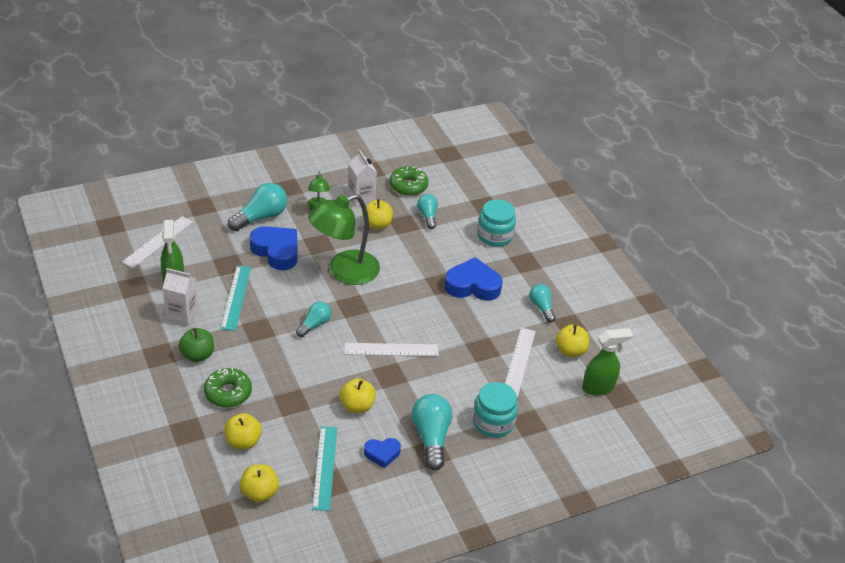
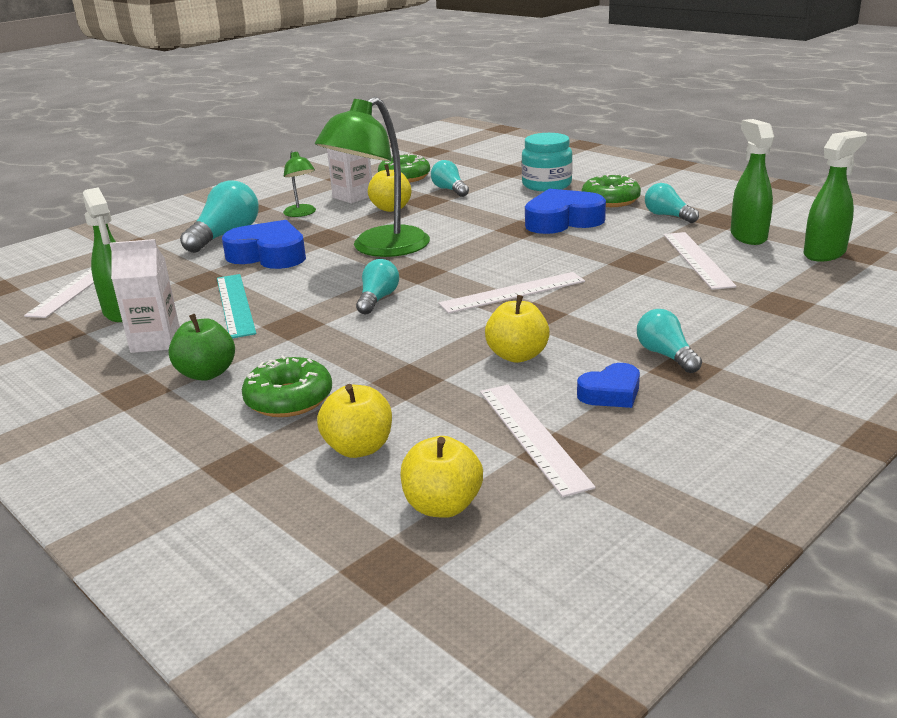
camera: 15 degrees left, 15 degrees down
(324, 467) = (532, 436): turquoise ruler -> white ruler
(431, 437) = (666, 355): turquoise light bulb -> turquoise light bulb, size x0.61
(493, 422) = (734, 317): turquoise jar -> none
(520, 273) = (610, 200): none -> green donut
(570, 351) = (748, 236): yellow apple -> green spray bottle

